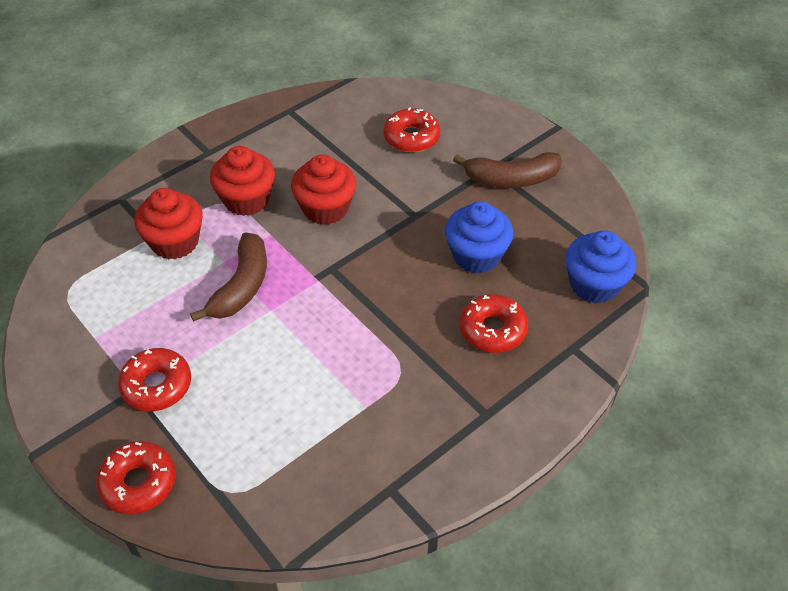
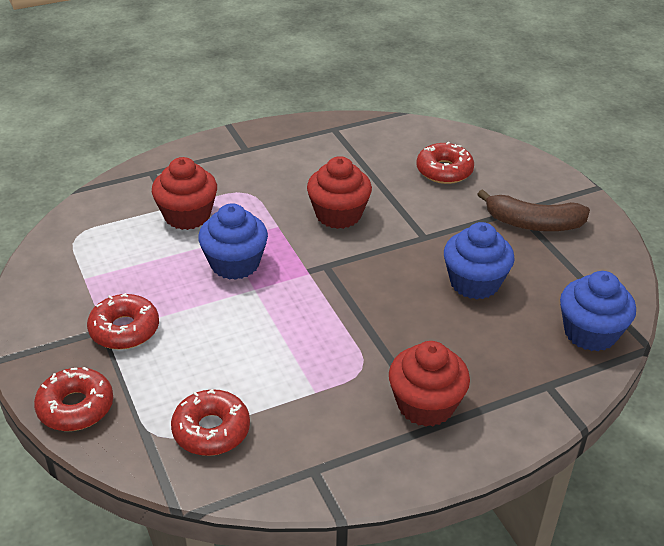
camera: 15 degrees right, 10 degrees down
(242, 286) = (235, 264): brown banana -> blue cupcake
(246, 200) = (266, 194): red cupcake -> red cupcake (425, 405)
(492, 330) = (468, 351): red donut -> red donut (211, 430)

